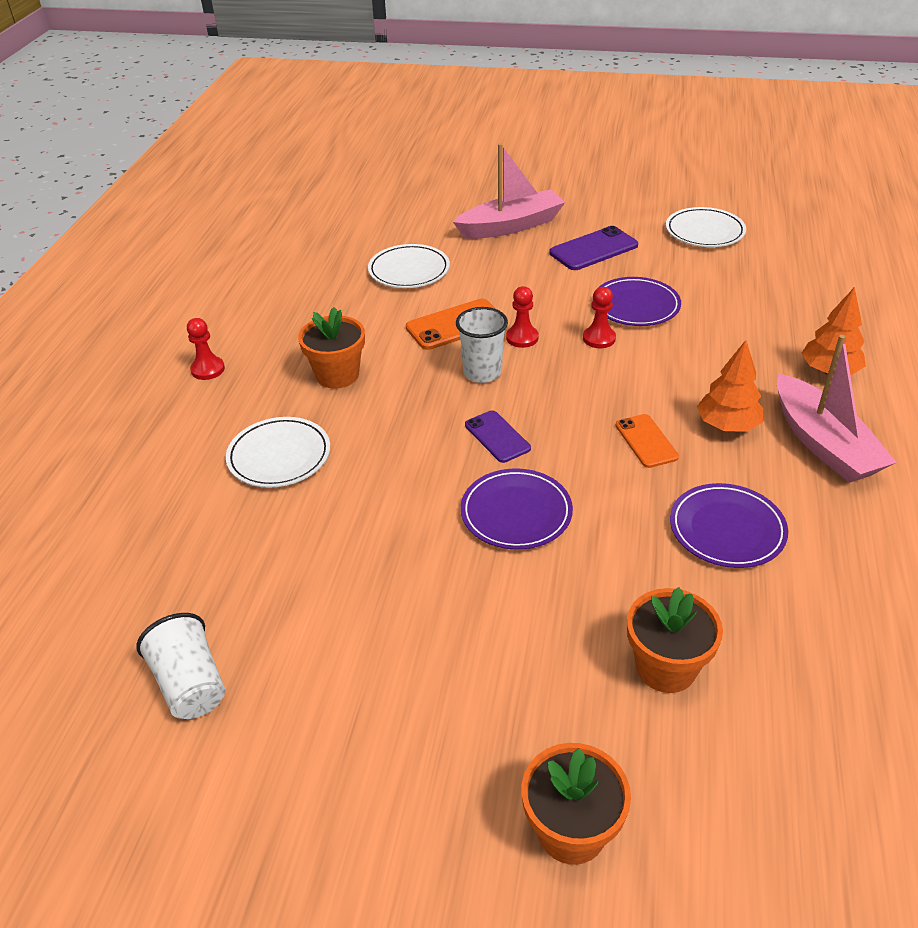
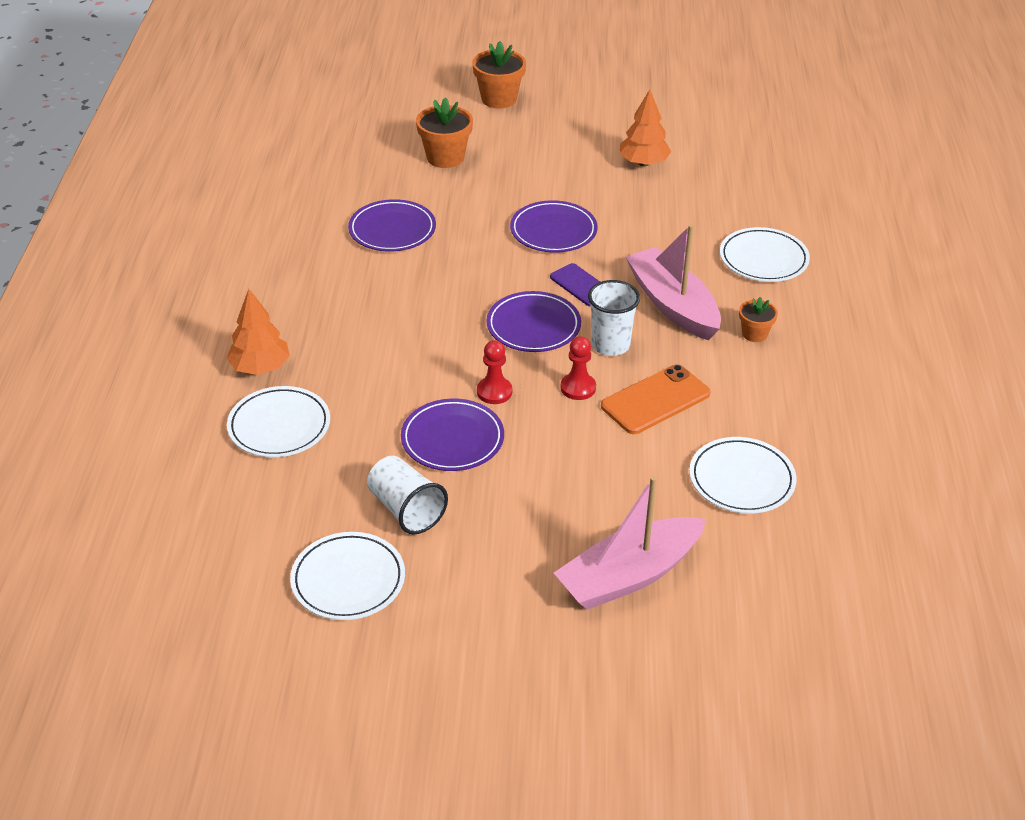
camera: 170 degrees right, 0 degrees up
(190, 684) = (733, 134): white cup -> white cup (406, 509)
(208, 369) = (889, 332): red pawn -> none
(337, 375) = (754, 334): orange flower pot -> orange flower pot, size x0.58
(556, 395) = (533, 326): none -> purple plate
(593, 249) = (506, 533): purple phone -> none
(646, 441) = (449, 289): orange phone -> none
(727, 425) = (375, 307): orange tree -> orange tree (643, 163)
(790, 322) = (279, 426): none -> white plate
(823, 443) = (294, 296): pink boat -> pink boat (673, 305)

